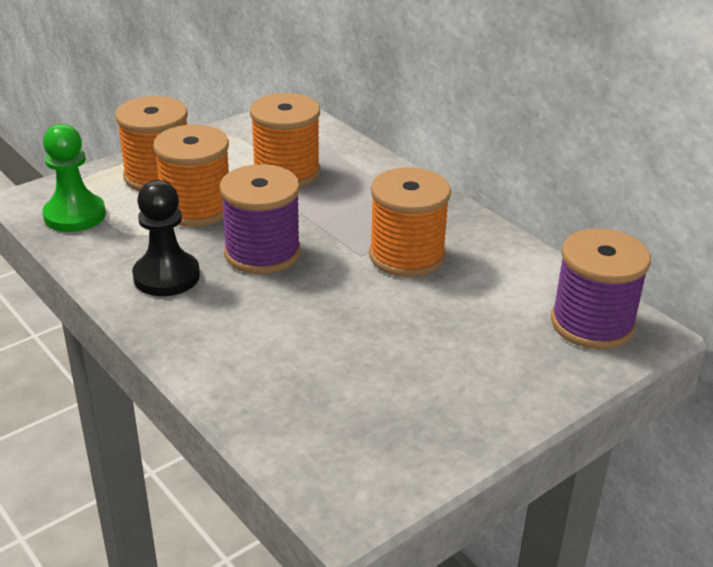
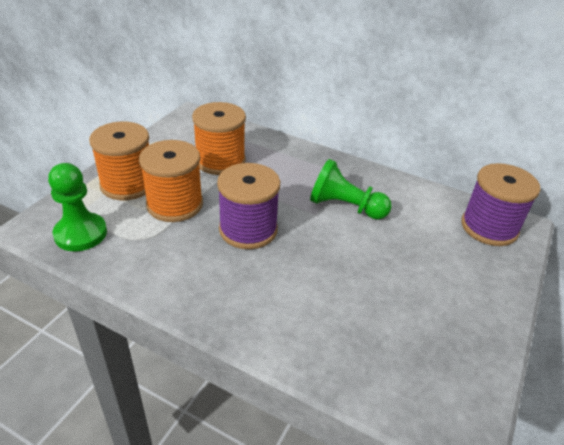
camera: 25 degrees left, 5 degrees up
(166, 276) = (190, 269): black pawn -> none
(407, 256) = (345, 207): orange spool -> green pawn

